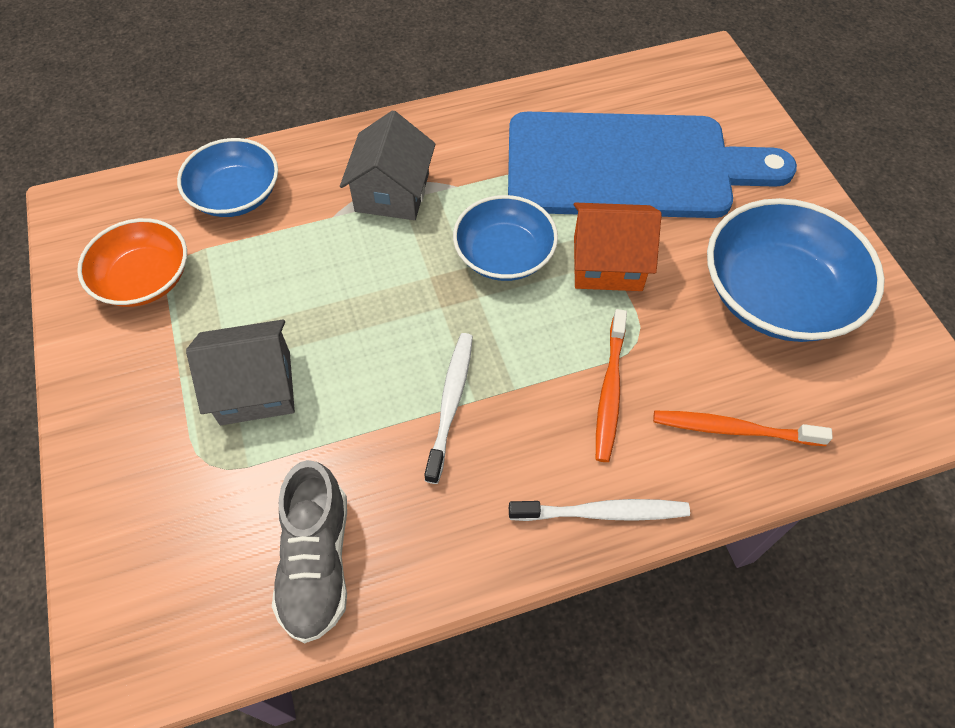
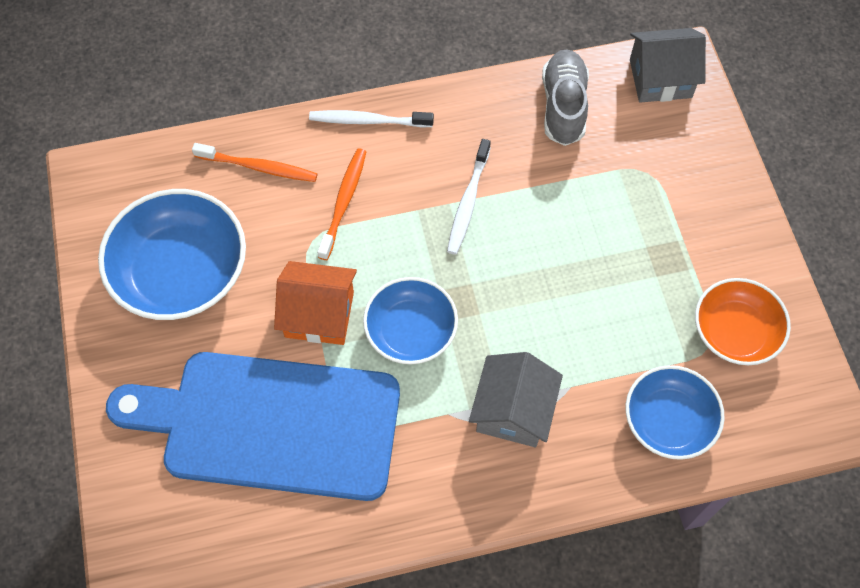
camera: 175 degrees left, 5 degrees up
(255, 388) = (621, 226): grey house -> grey house (660, 78)

